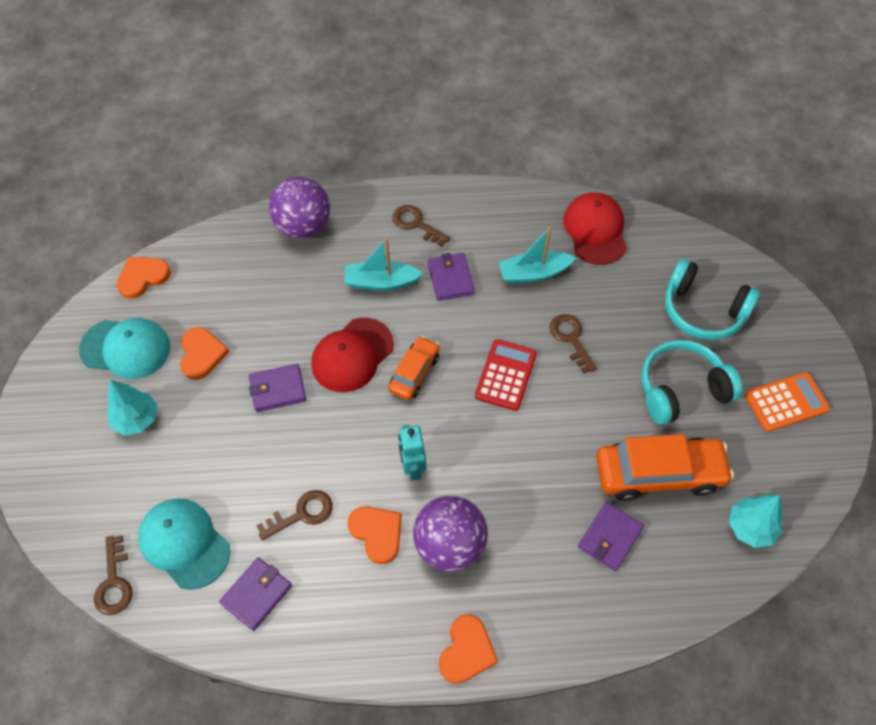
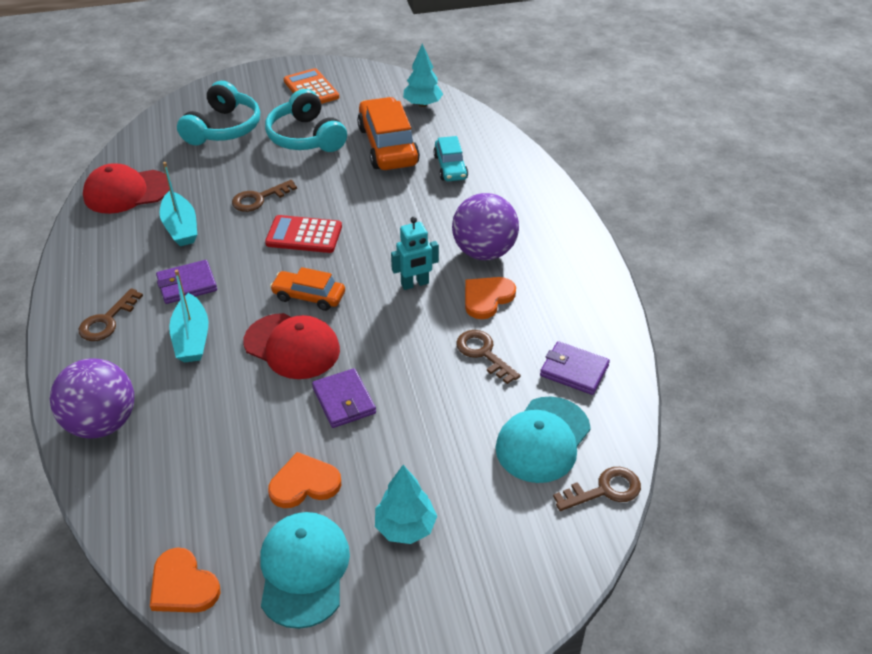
camera: 100 degrees left, 15 degrees down
(466, 651) = (571, 232): orange heart -> none
(610, 537) = (450, 167): purple wallet -> turquoise car

